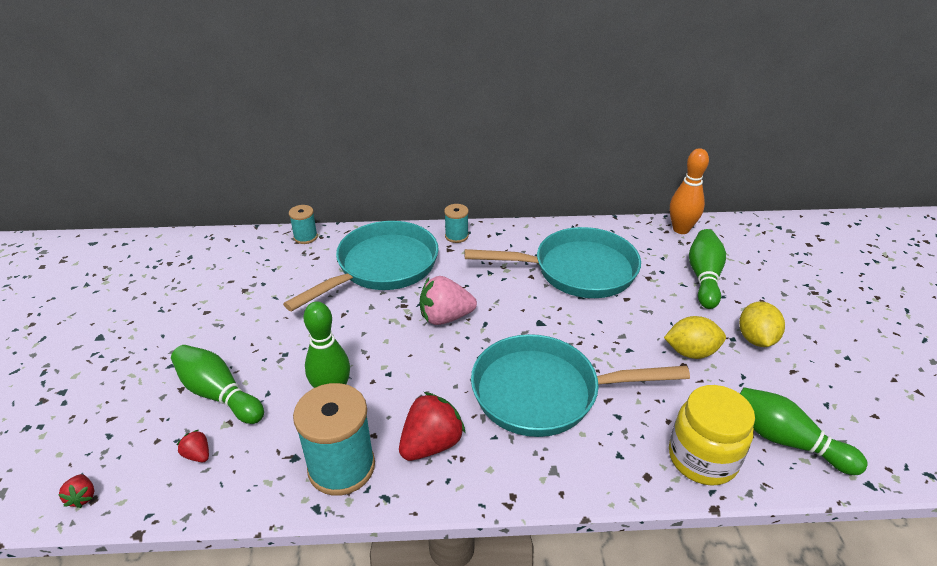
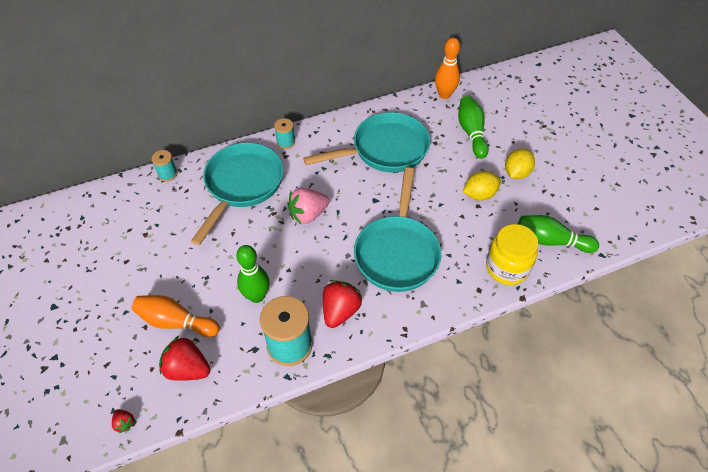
camera: 20 degrees left, 15 degrees up
(198, 455) = (187, 369): red strawberry -> red strawberry, size x2.08
(219, 394) = (176, 322): green bowling pin -> orange bowling pin
(544, 393) = (397, 252): turquoise pan -> turquoise pan turned 60 degrees counterclockwise
(756, 339) = (516, 173): yellow lemon -> yellow lemon turned 45 degrees clockwise

